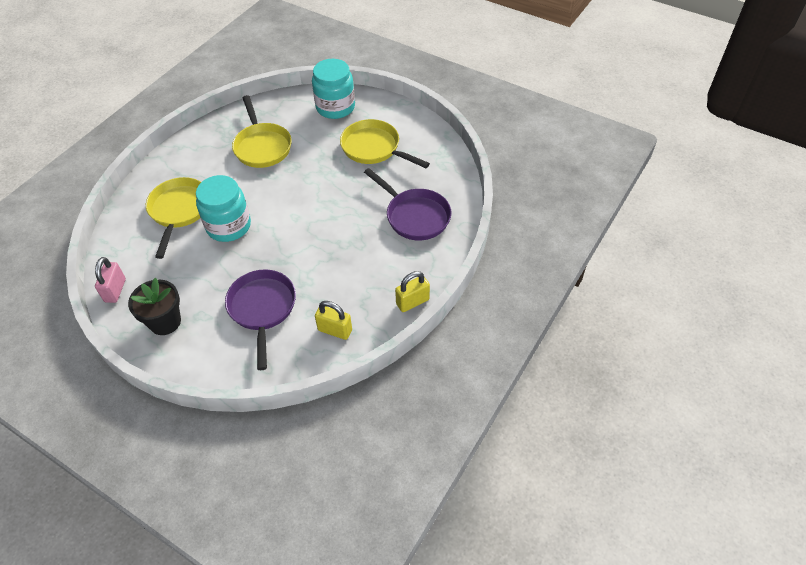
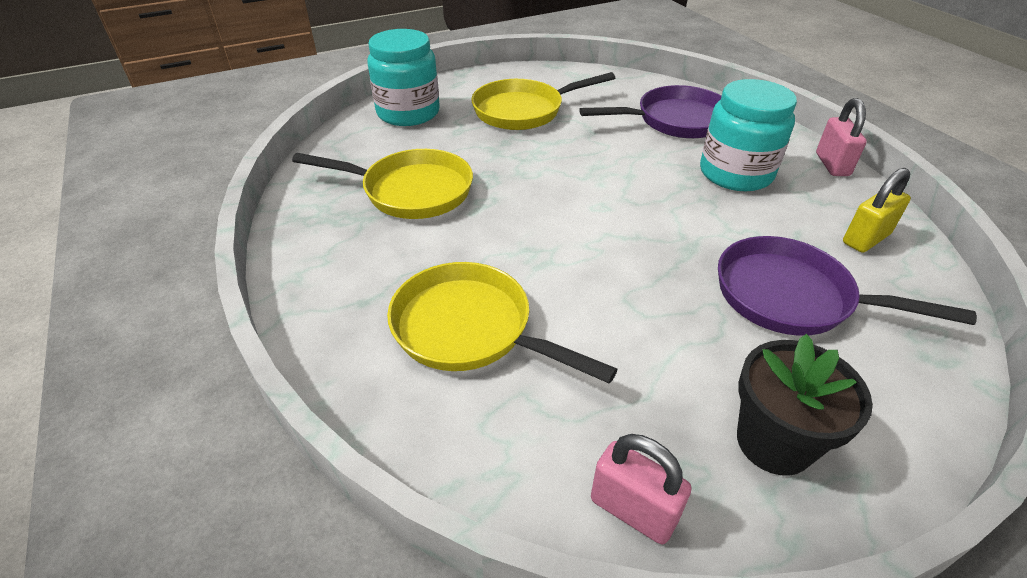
camera: 60 degrees left, 10 degrees down
(228, 226) = (564, 278): turquoise jar -> turquoise jar (735, 173)
(412, 302) = (832, 164): yellow padlock -> pink padlock

